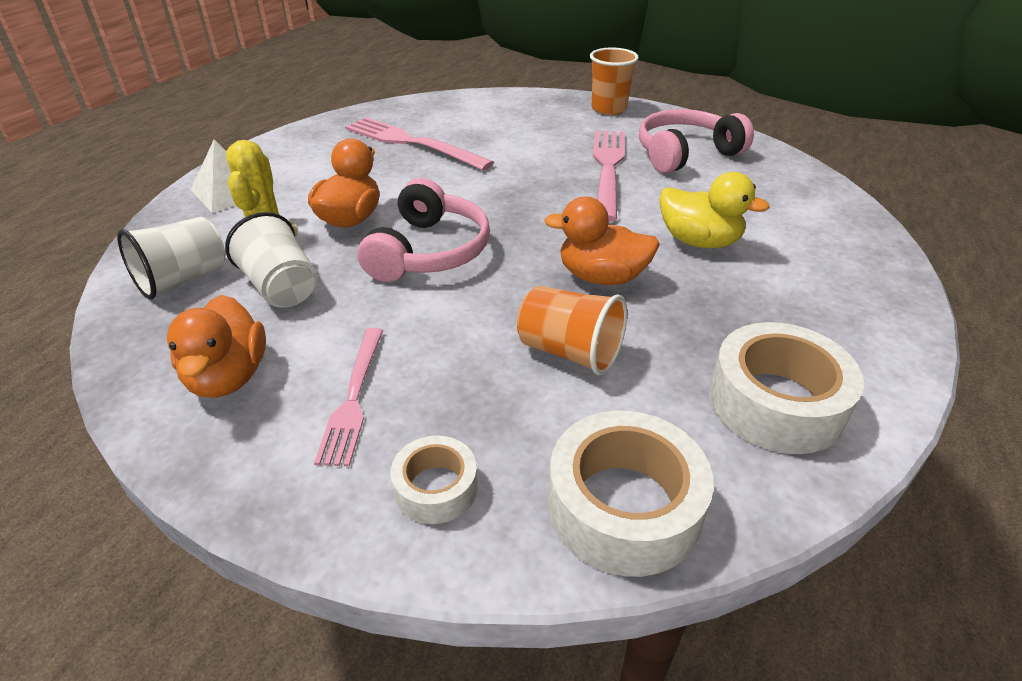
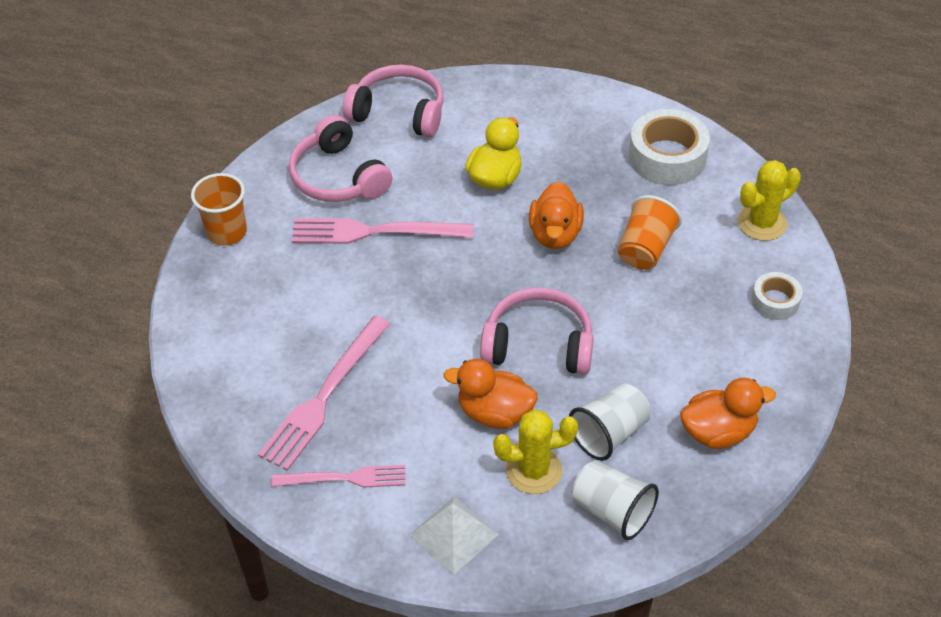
camera: 95 degrees left, 10 degrees up
(353, 398) = (718, 355): pink fork -> pink fork (345, 478)
(623, 506) = (762, 223): white tape -> yellow cactus
(797, 187) = (399, 112): none -> pink headphones

